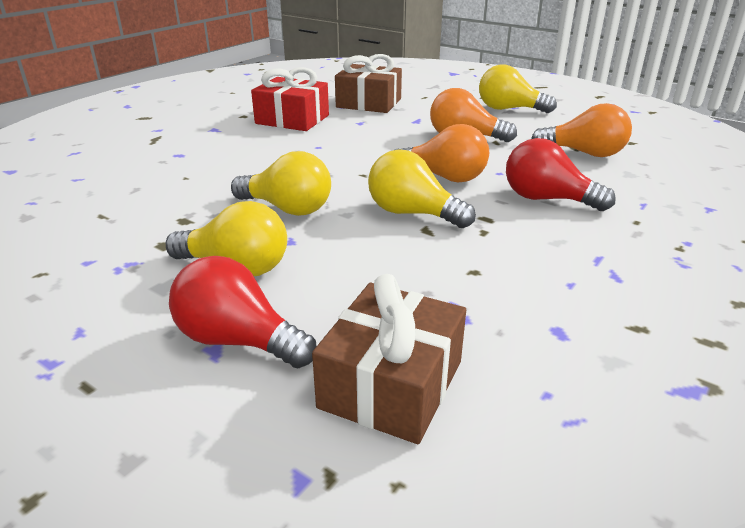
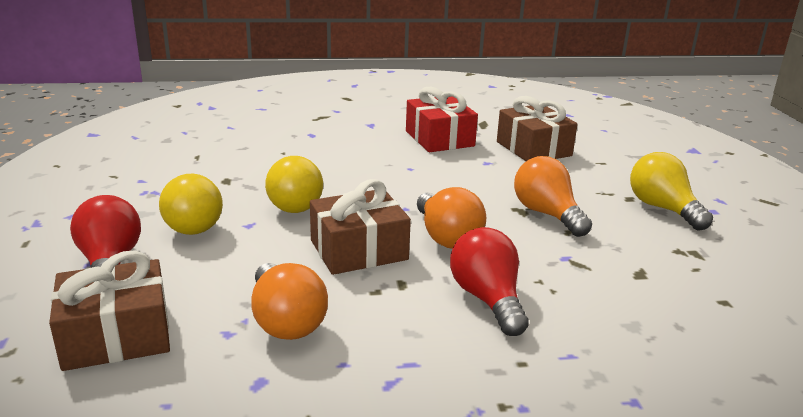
camera: 45 degrees right, 5 degrees down
(412, 213) = (359, 250): yellow light bulb -> brown gift
(584, 153) = (634, 284): orange light bulb -> orange light bulb (286, 321)

